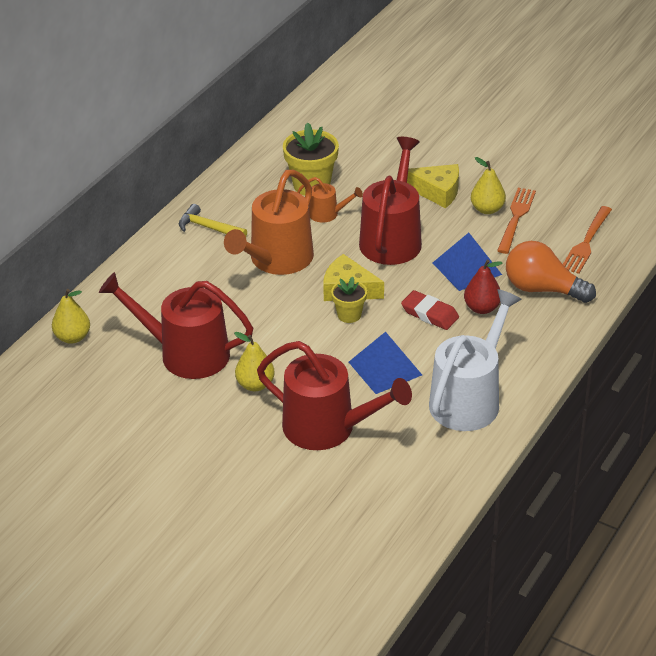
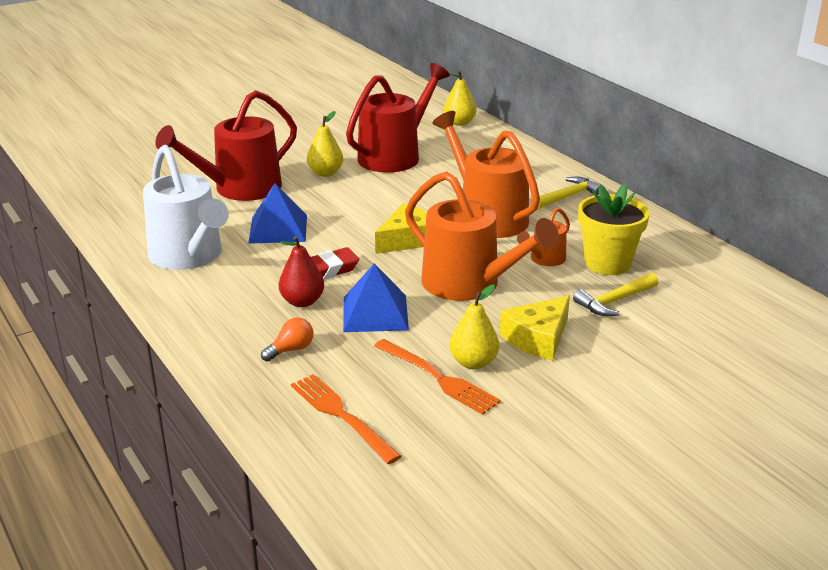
camera: 115 degrees right, 10 degrees down
(349, 315) = (369, 231): yellow flower pot -> none
(364, 171) = (614, 301): none -> yellow hammer
(392, 238) = (469, 284): red watering can -> orange watering can
(542, 289) = (291, 350): orange light bulb -> orange light bulb, size x0.48

